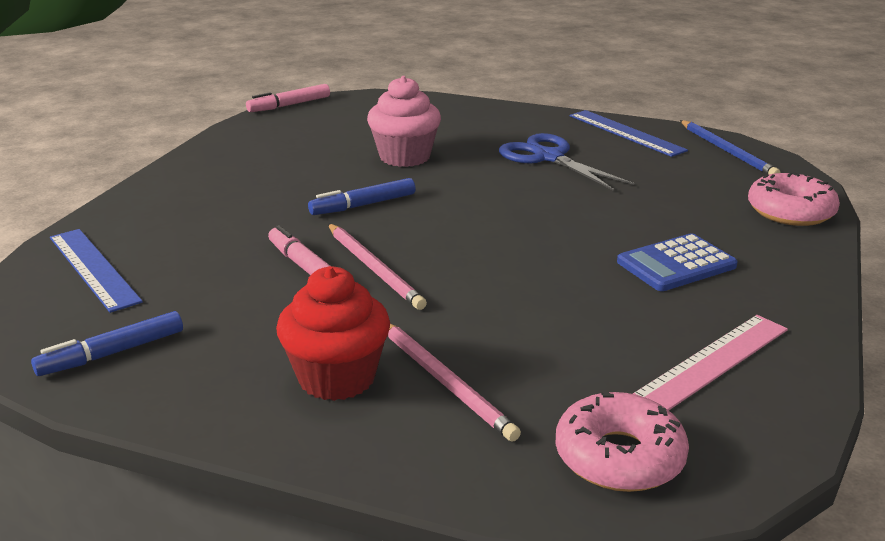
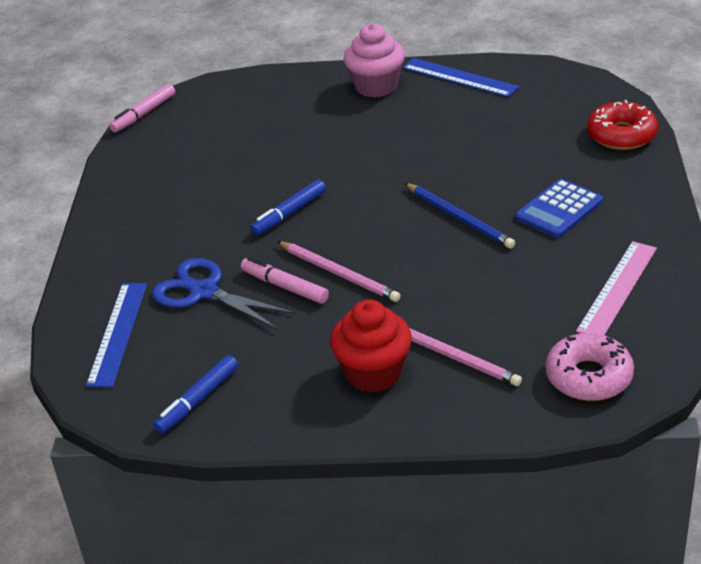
camera: 15 degrees left, 10 degrees up
(94, 268) = (118, 333): blue ruler -> blue ruler turned 60 degrees clockwise
(404, 157) = (289, 152): pink cupcake -> pink cupcake (376, 86)
(548, 157) = (410, 122): blue scissors -> blue scissors (203, 292)
(727, 151) = (550, 80): blue pencil -> blue pencil (459, 218)
(790, 211) = (621, 135): pink donut -> red donut

